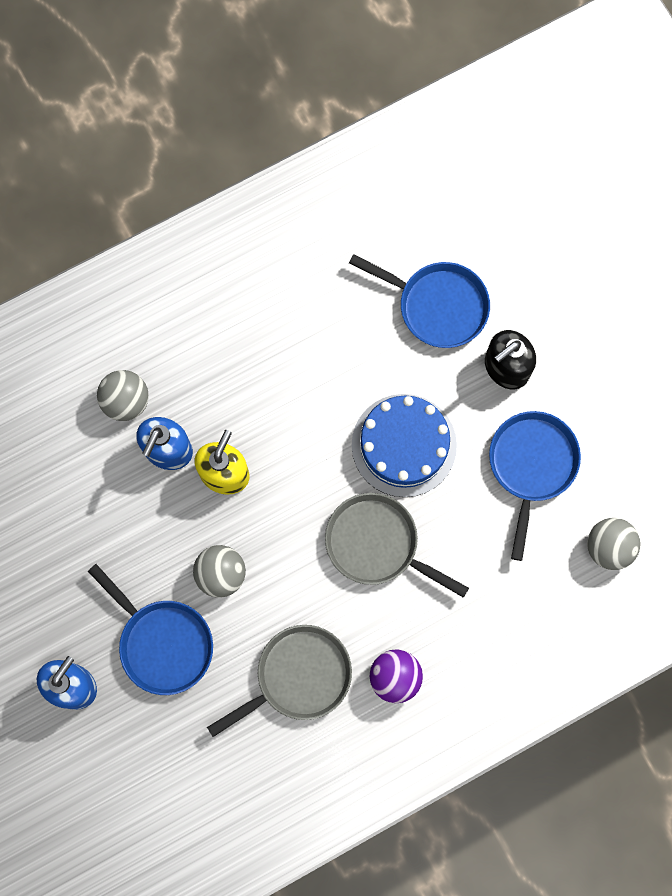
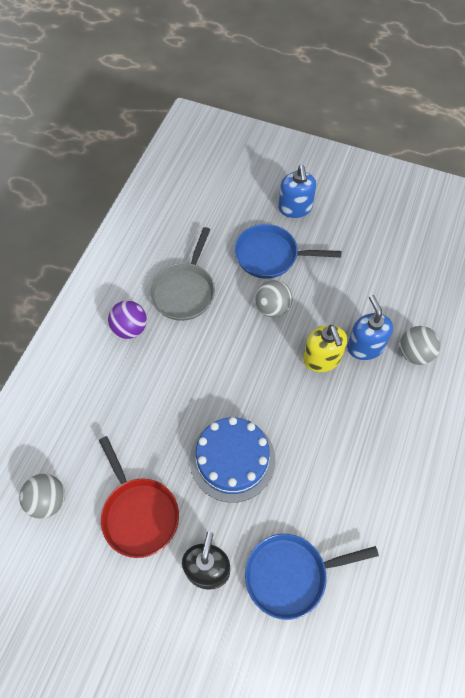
camera: 140 degrees right, 15 degrees down
(377, 544) = (199, 389): grey pan -> none
(531, 466) = (138, 513): blue pan -> red pan

